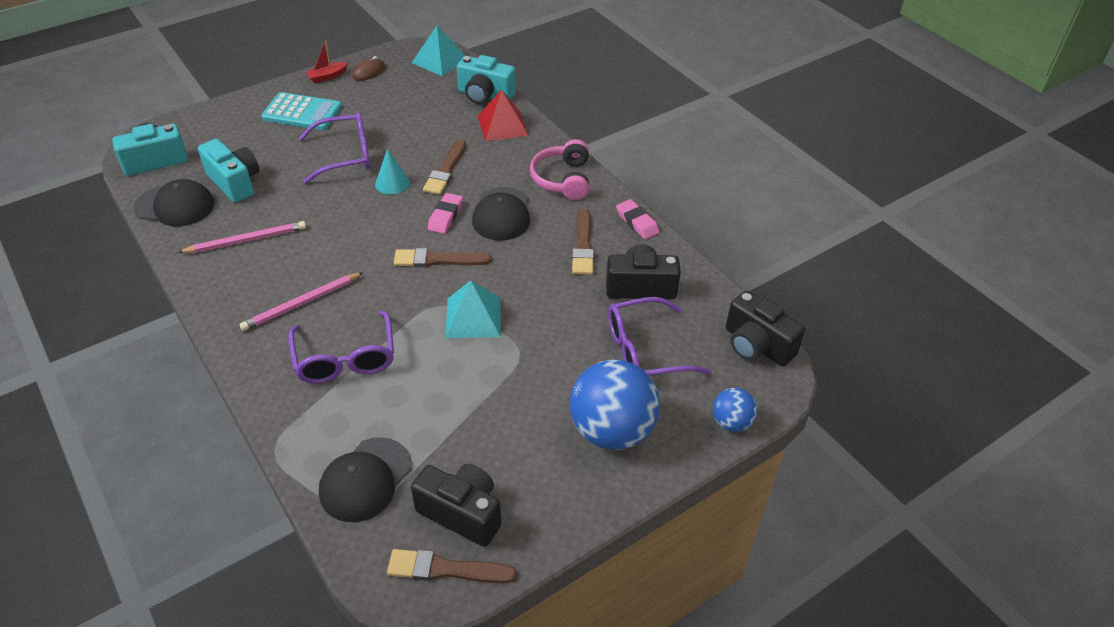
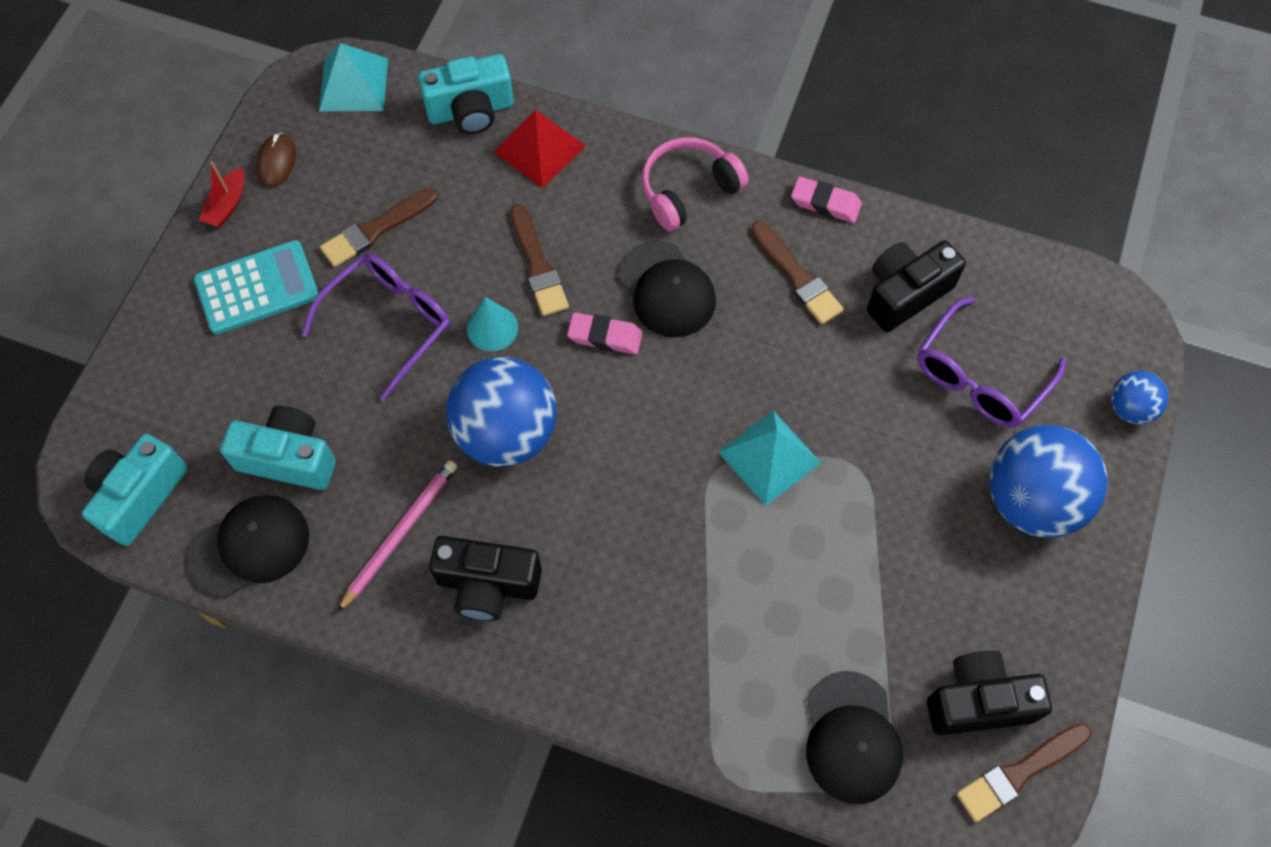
camera: 35 degrees left, 20 degrees up
(301, 303) = (562, 574): pink pencil -> none
(345, 358) = (684, 610): purple glasses -> none
(347, 229) = (507, 432): none -> blue ball
(437, 260) = (656, 406): brown brush -> brown brush (376, 229)
(445, 216) = (605, 336): pink eraser -> pink eraser turned 60 degrees counterclockwise
(563, 179) = (688, 190): pink headphones -> pink headphones turned 90 degrees clockwise
(756, 345) = (1078, 293): black camera -> black camera (488, 584)

